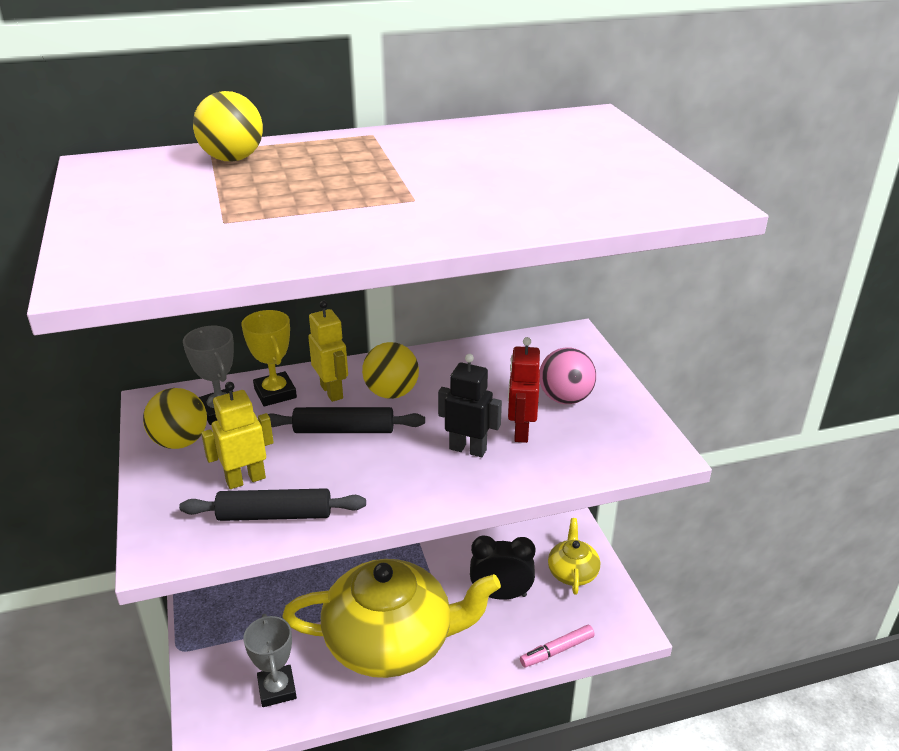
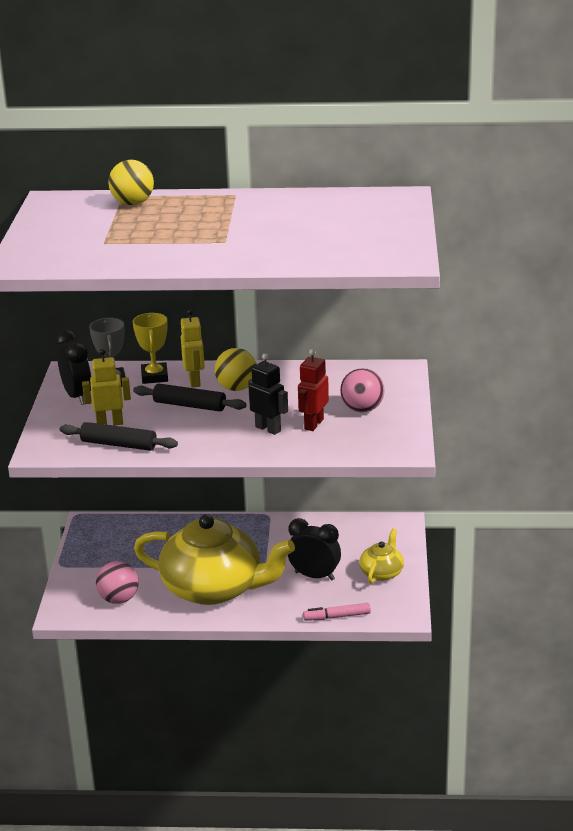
camera: 20 degrees right, 5 degrees down
(180, 442) = (77, 396): yellow ball -> black clock
(277, 689) = (119, 599): grey trophy -> pink ball

